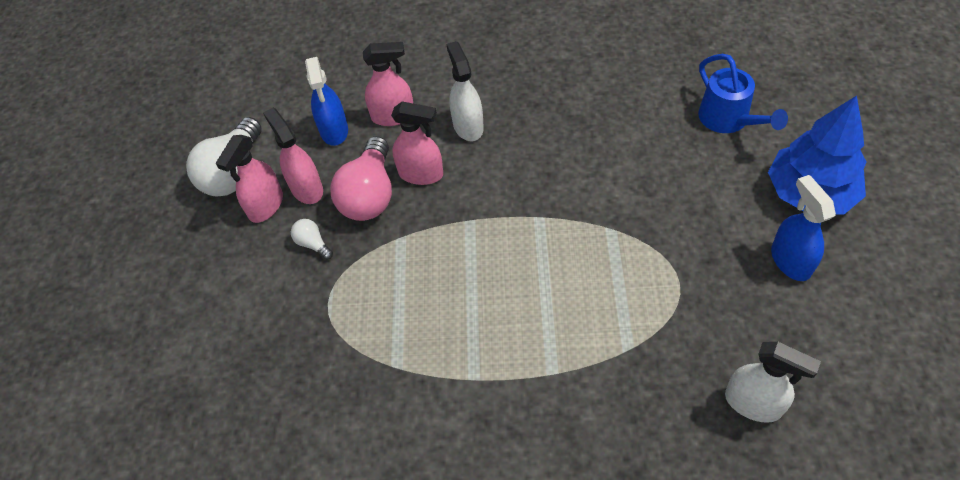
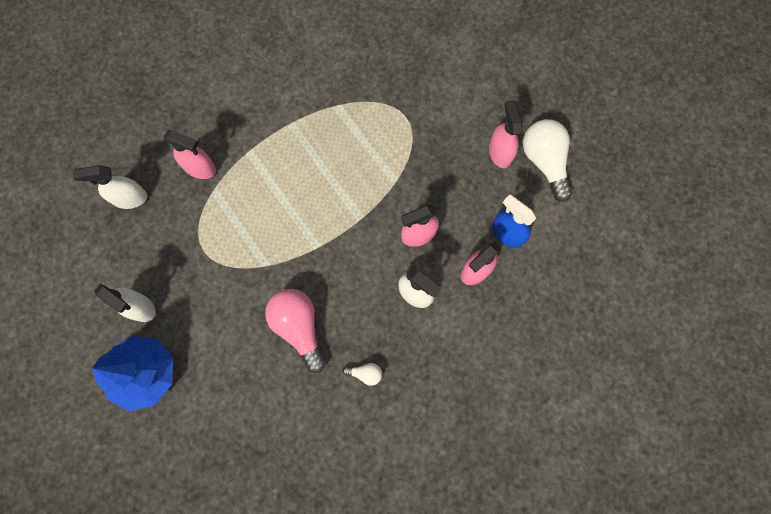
camera: 140 degrees right, 20 degrees up
(306, 188) = (485, 179): pink spray bottle -> pink spray bottle (200, 168)
(313, 244) = (446, 145): white light bulb -> white light bulb (365, 373)
(369, 194) = (440, 199): pink light bulb -> pink light bulb (299, 327)
(729, 120) = (227, 412): blue watering can -> none
(790, 261) = (140, 307): blue spray bottle -> white spray bottle

